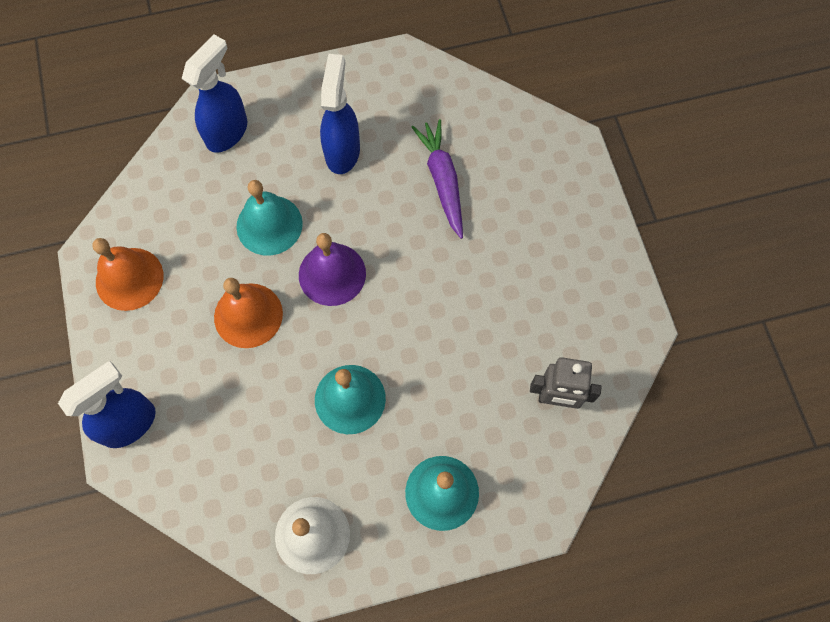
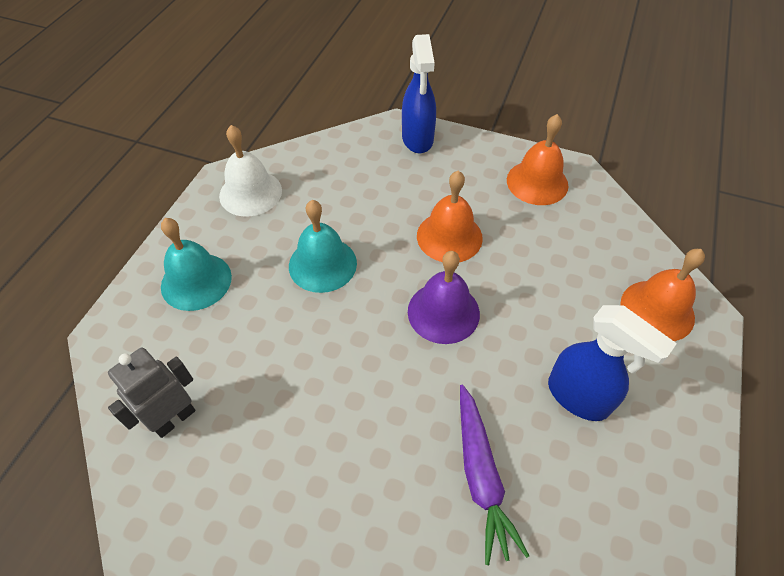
camera: 125 degrees right, 15 degrees down
(227, 132) = (657, 310): blue spray bottle -> orange bell
(269, 225) = (528, 292): turquoise bell -> none
(442, 181) = (481, 475): purple carrot -> purple carrot turned 60 degrees clockwise

